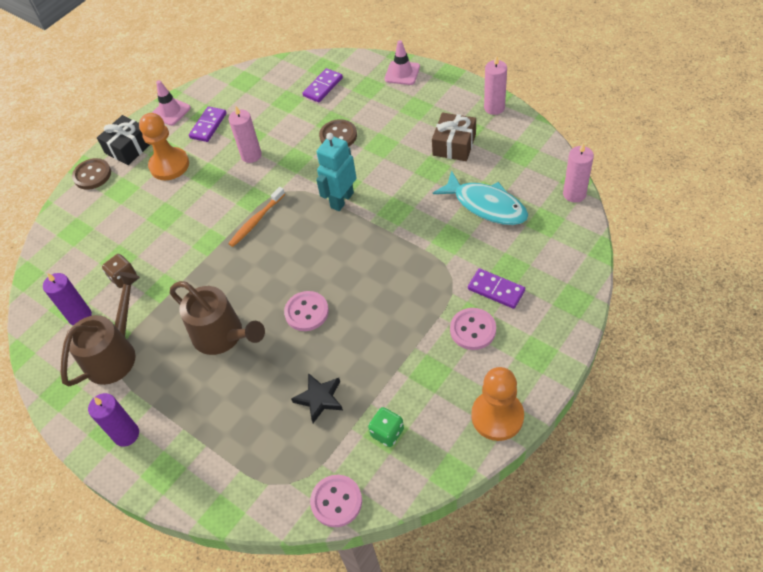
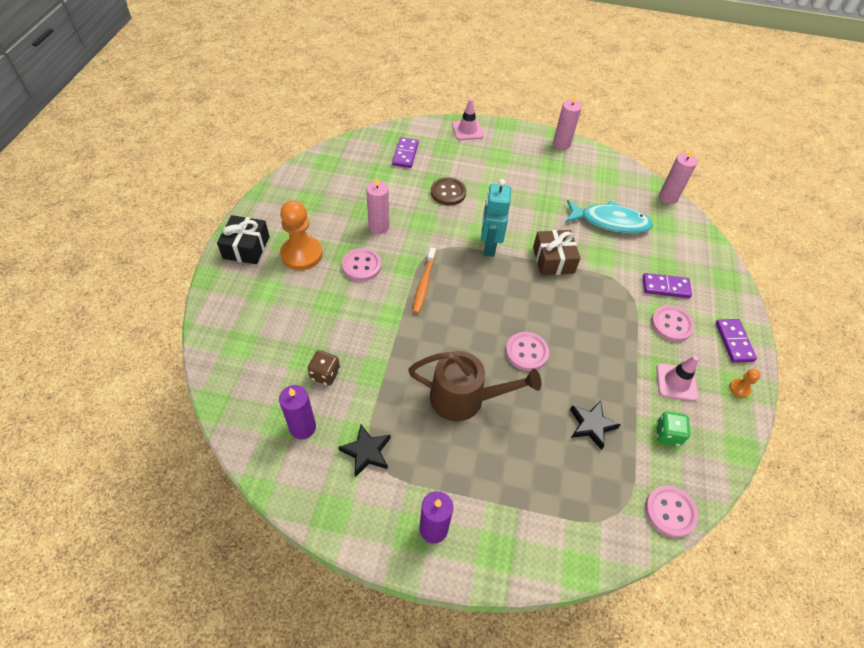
camera: 35 degrees left, 0 degrees up
(92, 175) = (222, 283): brown button -> none
(115, 353) = (366, 452): brown watering can -> black star
(170, 111) = (269, 204): pink traffic cone -> pink traffic cone (676, 382)
(208, 126) = (317, 209): purple domino -> purple domino (734, 342)
(213, 189) = (361, 265): none -> pink button
(454, 145) = (551, 179): brown gift -> brown gift (553, 260)
(497, 416) = (739, 388): orange pawn -> orange pawn, size x0.44

